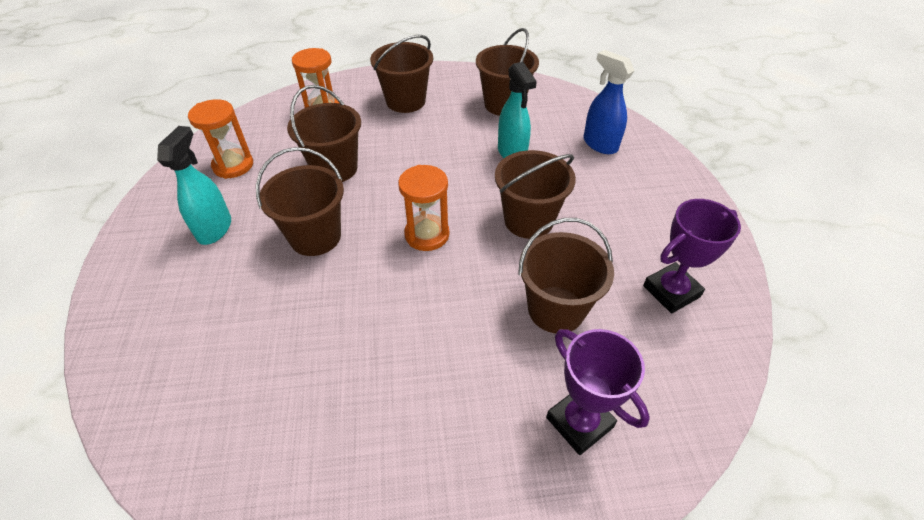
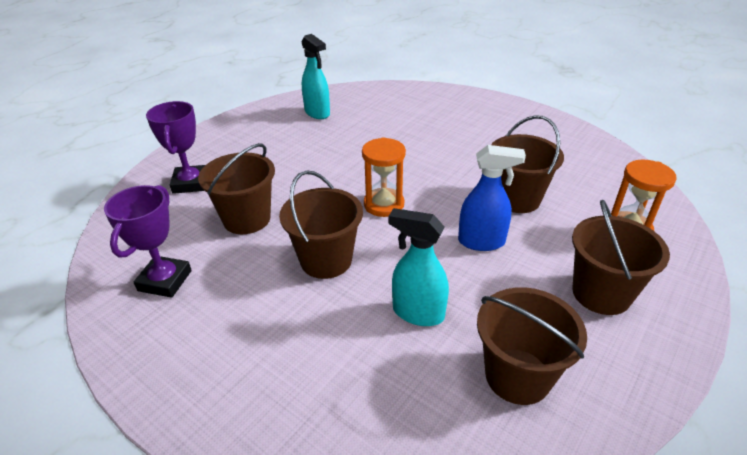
camera: 135 degrees right, 10 degrees down
(215, 229) = (500, 134): turquoise spray bottle -> turquoise spray bottle (317, 113)
(233, 165) = (572, 159): orange hourglass -> none
(315, 237) = (444, 163): brown bucket -> none
(579, 422) = (190, 183): purple trophy -> purple trophy turned 75 degrees clockwise
(600, 144) = (344, 402): blue spray bottle -> blue spray bottle (482, 242)

